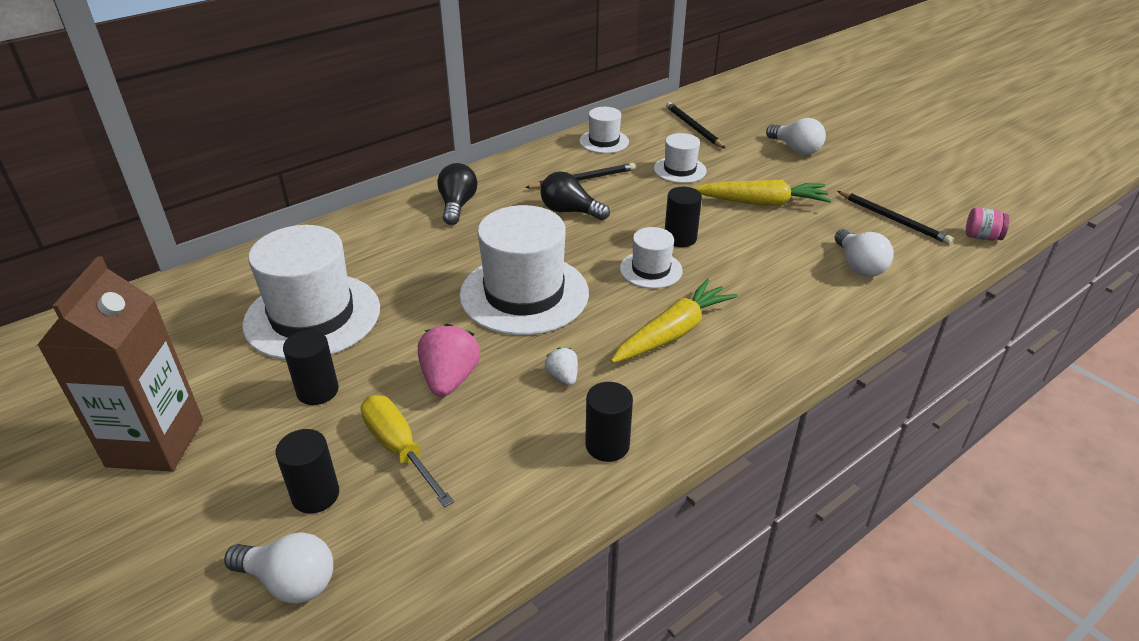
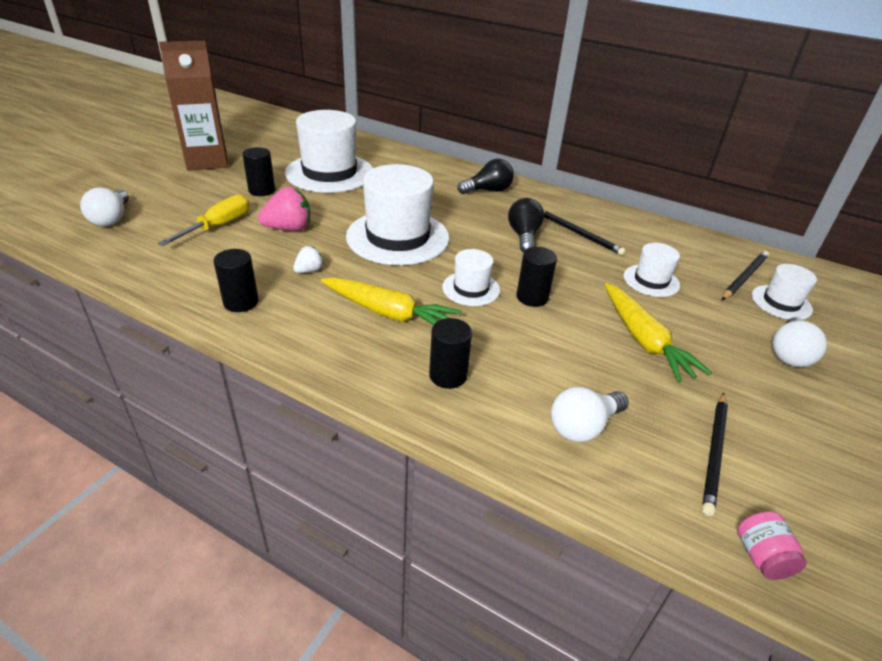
camera: 65 degrees right, 0 degrees up
(315, 495) = (175, 210): black cylinder -> black cylinder (448, 375)
(604, 141) = (653, 233): white hat -> white hat (781, 302)

